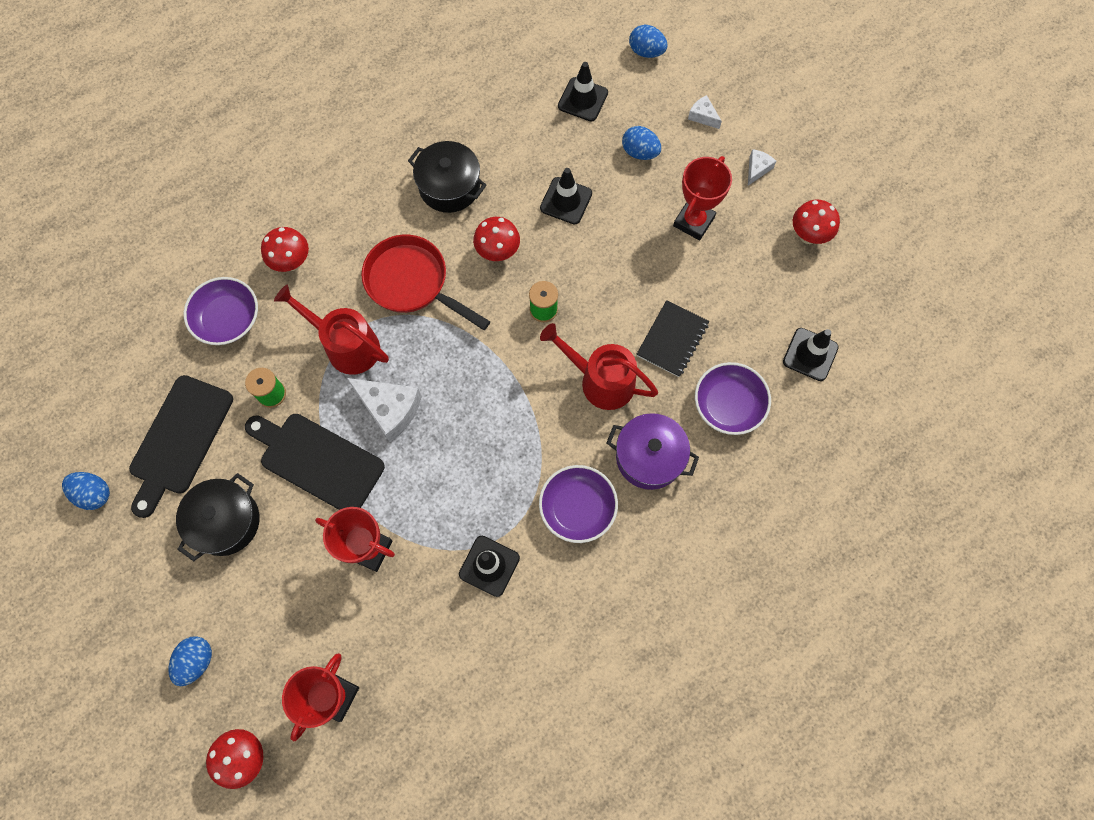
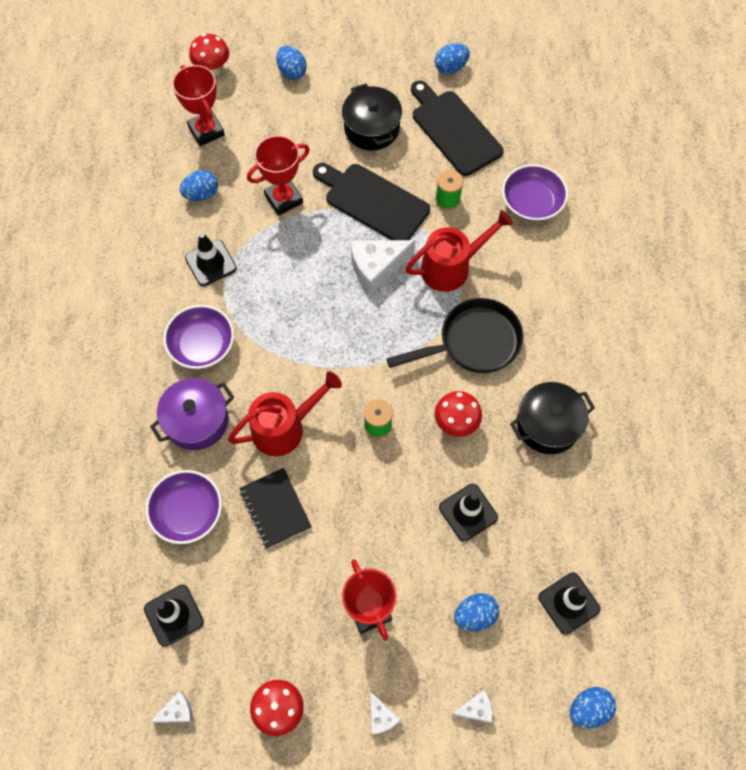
camera: 125 degrees right, 5 degrees down
(292, 262) = (553, 268): red mushroom -> none
(317, 461) = (373, 201): black cutting board -> black cutting board turned 120 degrees counterclockwise
(412, 283) = (473, 342): red pan -> black pan
(417, 637) = (201, 194): none -> blue egg
(868, 302) = (177, 711): none -> white cheese

